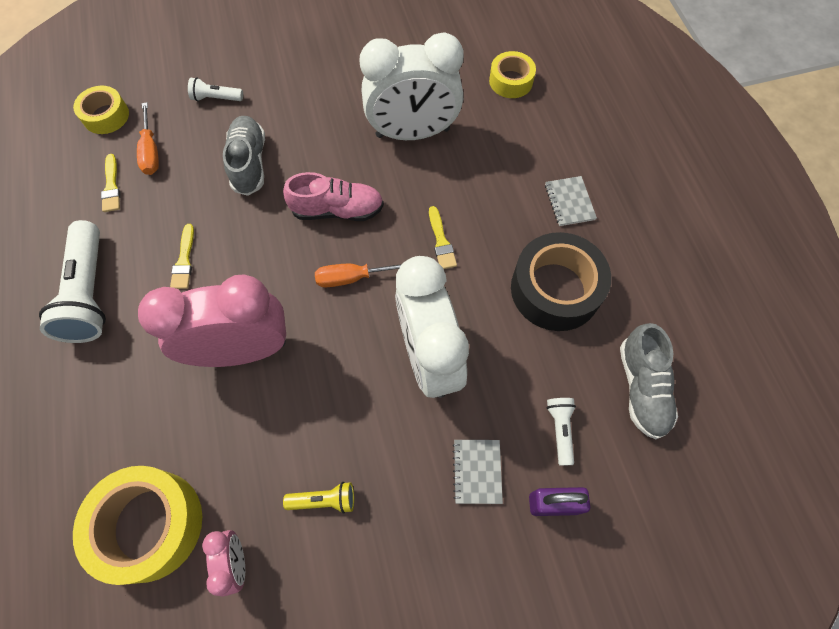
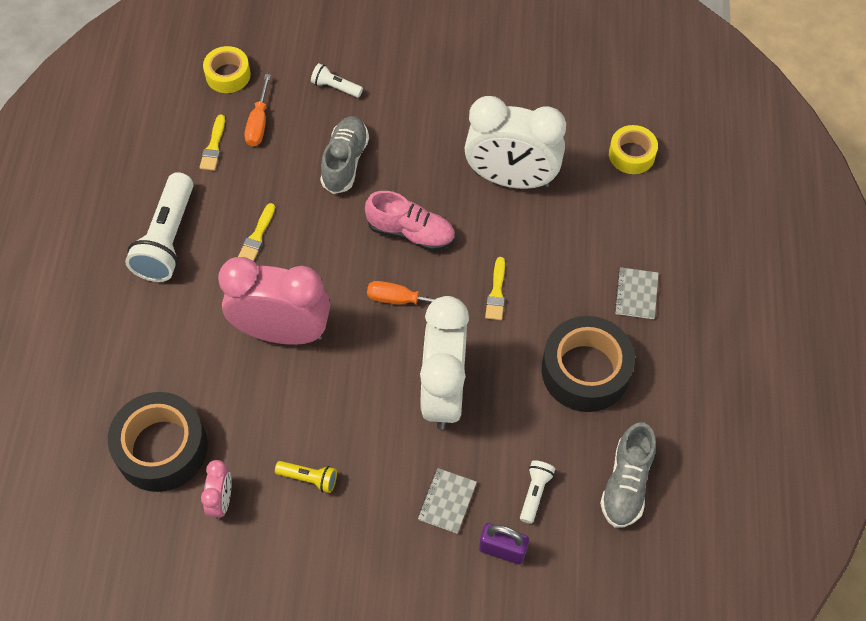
camera: 20 degrees right, 5 degrees down
(149, 525) = (161, 448): yellow tape -> black tape

